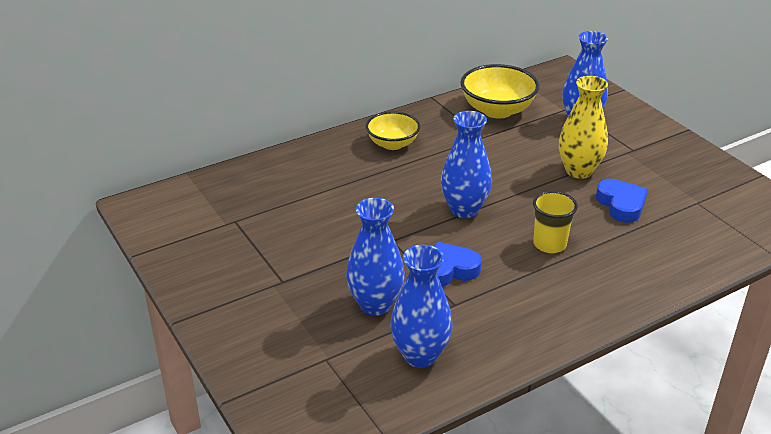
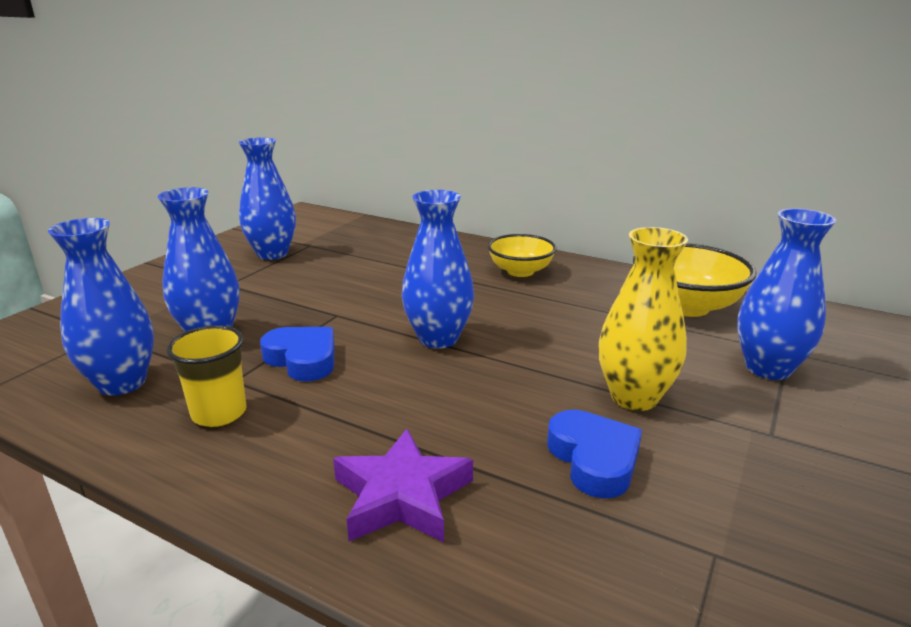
camera: 60 degrees right, 10 degrees down
(235, 245) = (272, 254): none -> blue vase
(549, 244) = (418, 417): yellow cup -> yellow cup (219, 413)
(614, 269) = (402, 496): none -> purple star
(621, 204) = (594, 459): blue heart -> blue heart turned 60 degrees counterclockwise

